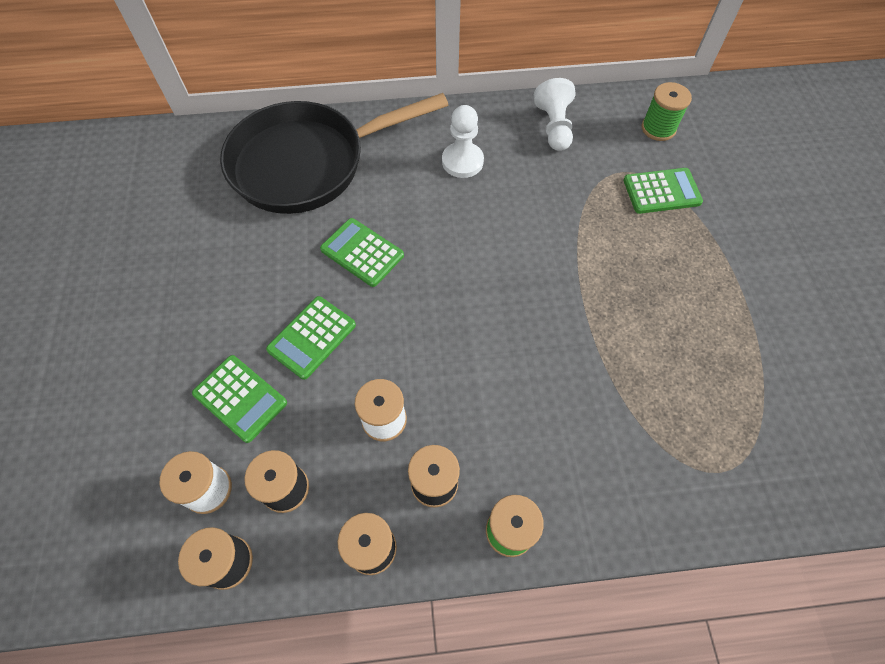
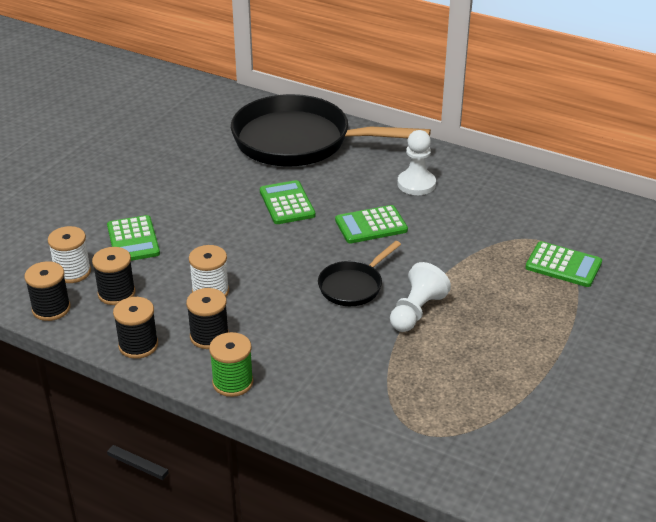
camera: 35 degrees right, 25 degrees down
(312, 337) = (207, 231): green calculator -> green calculator (371, 225)
(513, 324) = (353, 286): none -> black pan
(554, 127) = (515, 193): white pawn -> white pawn (416, 311)
(658, 128) = (608, 228): green spool -> none

